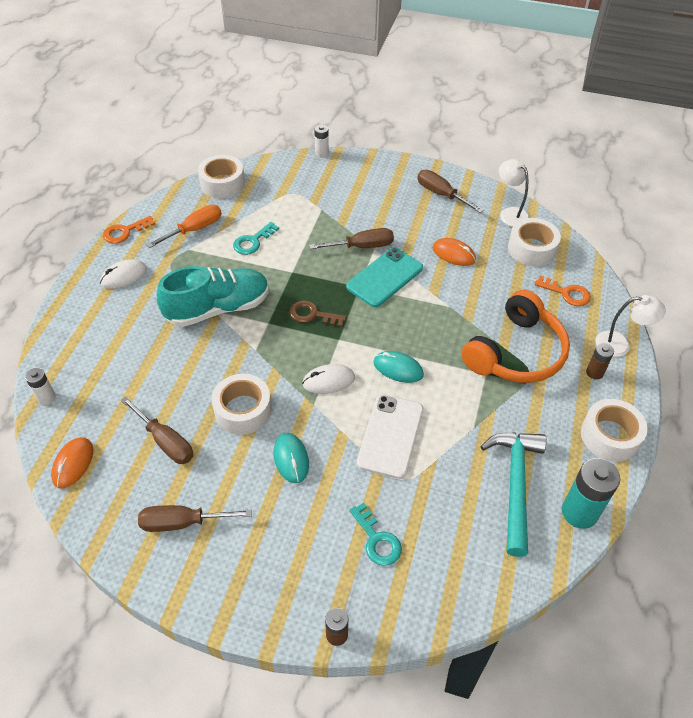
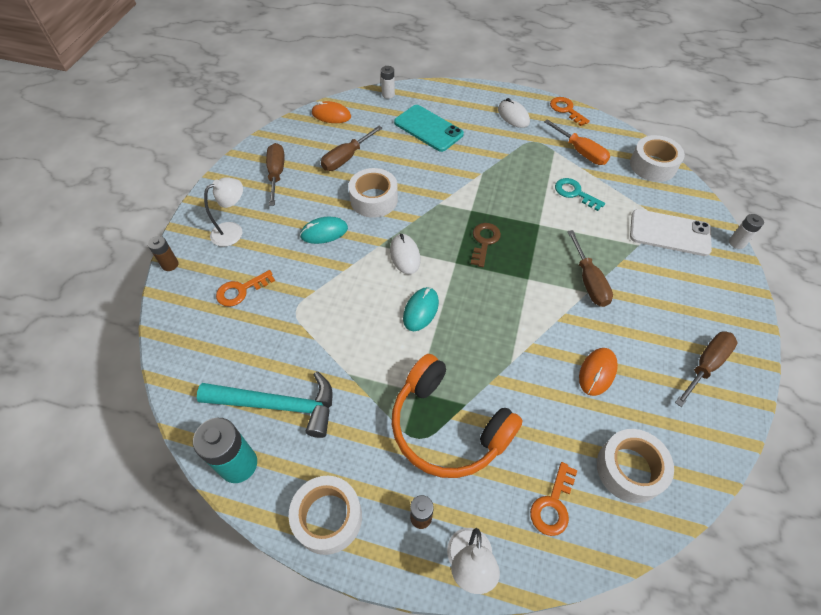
camera: 90 degrees right, 5 degrees up
(218, 308) = (484, 176): turquoise shoe -> none
(377, 539) = (241, 290): turquoise key -> orange key
(385, 277) = (545, 301): turquoise phone -> turquoise phone (428, 128)
(390, 436) = (342, 302): white phone -> white phone (669, 233)
(510, 213) = (694, 449): white lamp -> white lamp (233, 231)

